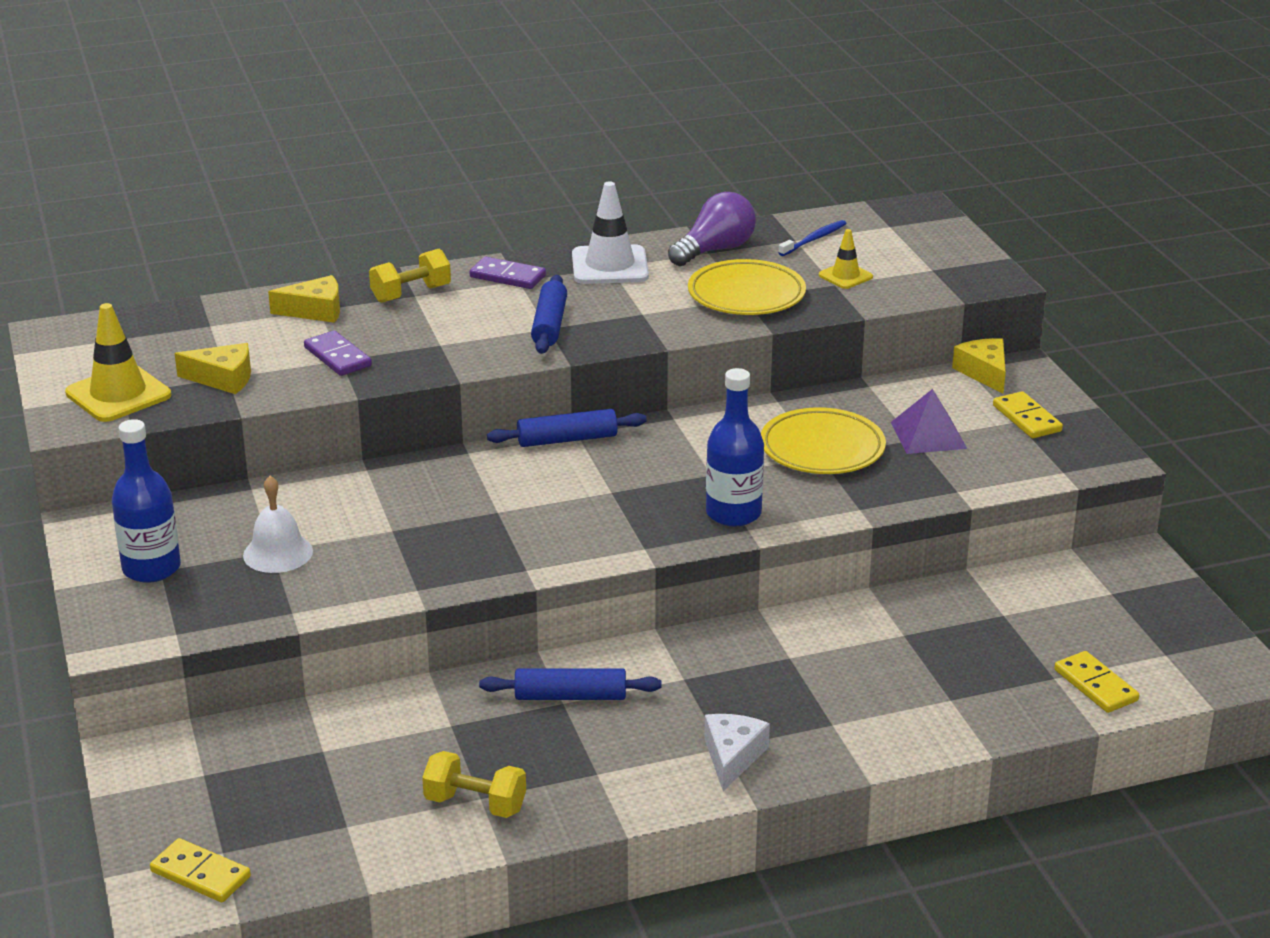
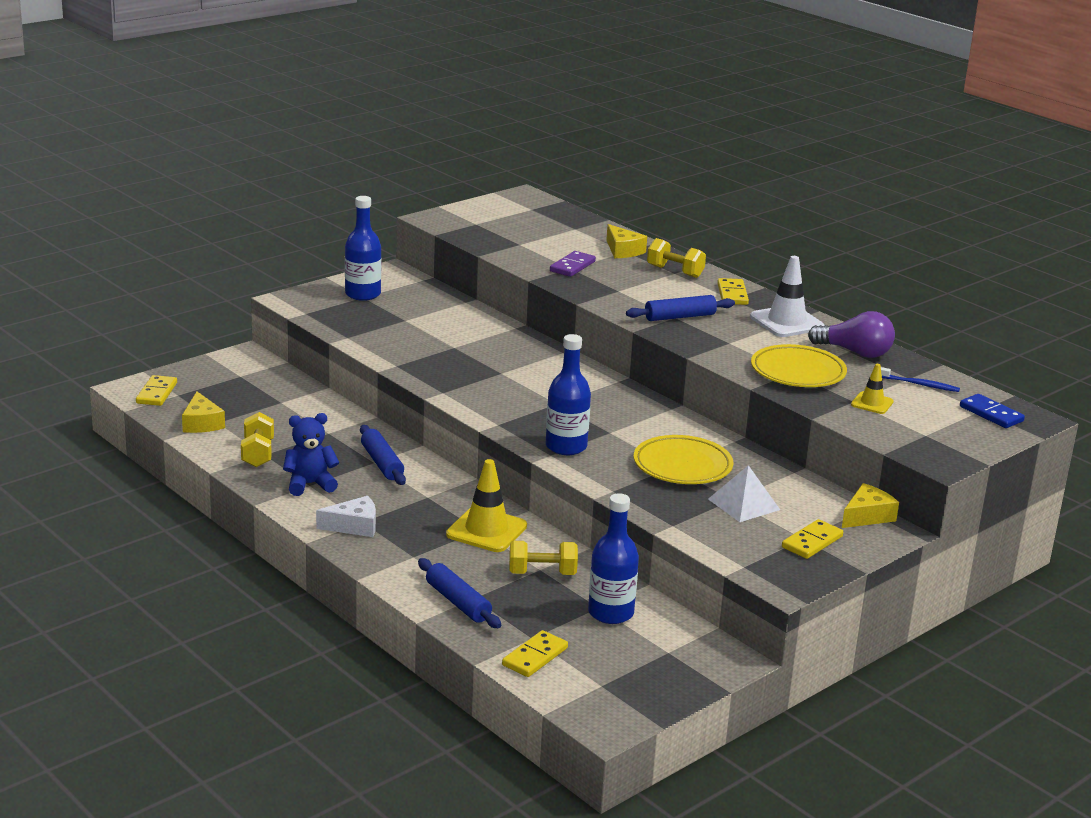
camera: 65 degrees right, 5 degrees down
(118, 394) = (473, 223): yellow traffic cone -> yellow traffic cone (486, 530)
(223, 379) = (516, 243): yellow cheese -> yellow cheese (202, 423)
(278, 553) = (404, 322): white bell -> none
(507, 276) = (732, 294): purple domino -> yellow domino
(567, 439) = (608, 379): blue rolling pin -> blue rolling pin (458, 602)
(596, 772) = (310, 484): none -> blue teddy bear
(901, 224) = (991, 414): none -> blue domino
(914, 635) = (542, 573): none -> yellow dumbbell
(928, 435) = (744, 504): purple pyramid -> white pyramid
(1019, 609) = (610, 613): none -> blue bottle

